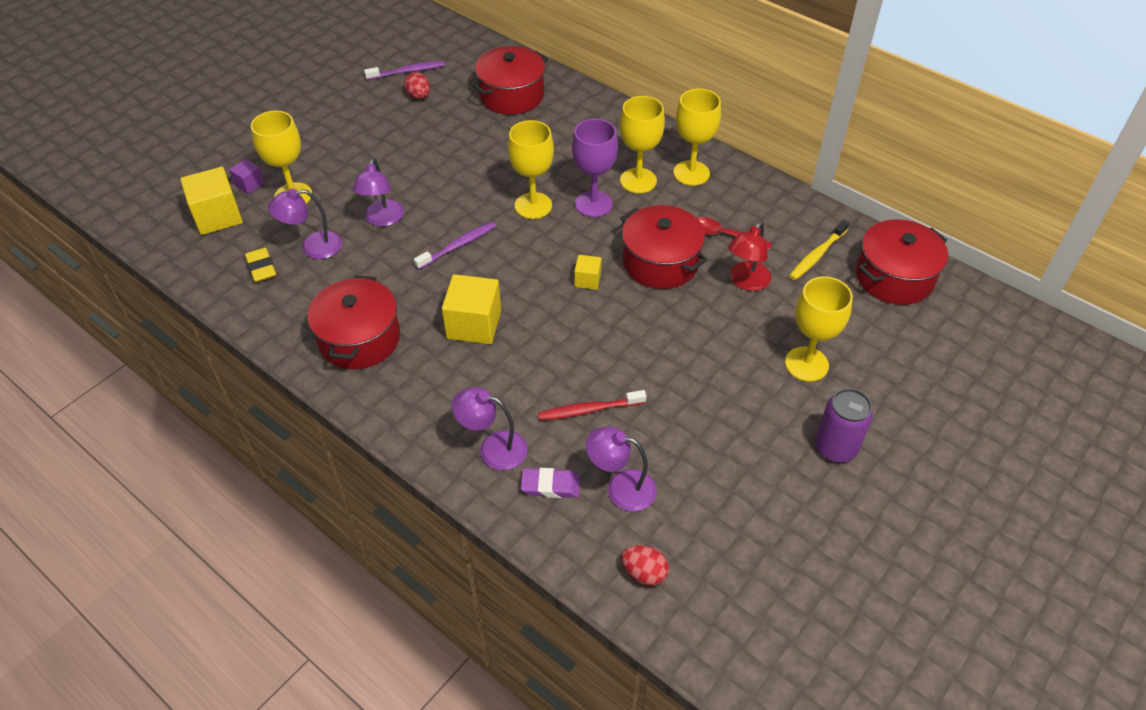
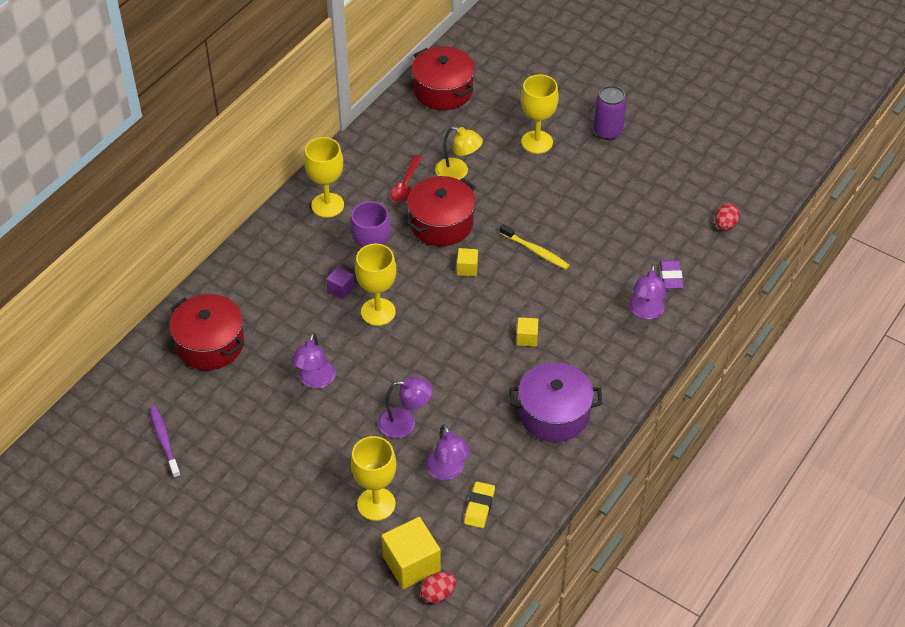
camera: 95 degrees left, 0 degrees up
(249, 184) = (361, 548): purple cube -> purple cube (341, 289)
(261, 268) = (479, 507): yellow eraser -> yellow eraser turned 45 degrees counterclockwise
(359, 339) = (554, 414): red pot -> purple pot
(419, 96) = (210, 424): red egg -> red egg (438, 594)
(458, 246) = (435, 360): purple toothbrush -> none
(474, 324) = (527, 338): yellow cube -> yellow cube, size x0.52
(589, 410) = (600, 260): red toothbrush -> none
(621, 488) = (664, 239): purple lamp -> purple lamp (315, 381)
(638, 181) = (339, 240): yellow goblet -> none
(746, 282) = (458, 172): red lamp -> yellow lamp
(817, 255) = (423, 131): yellow toothbrush -> yellow toothbrush (535, 251)

